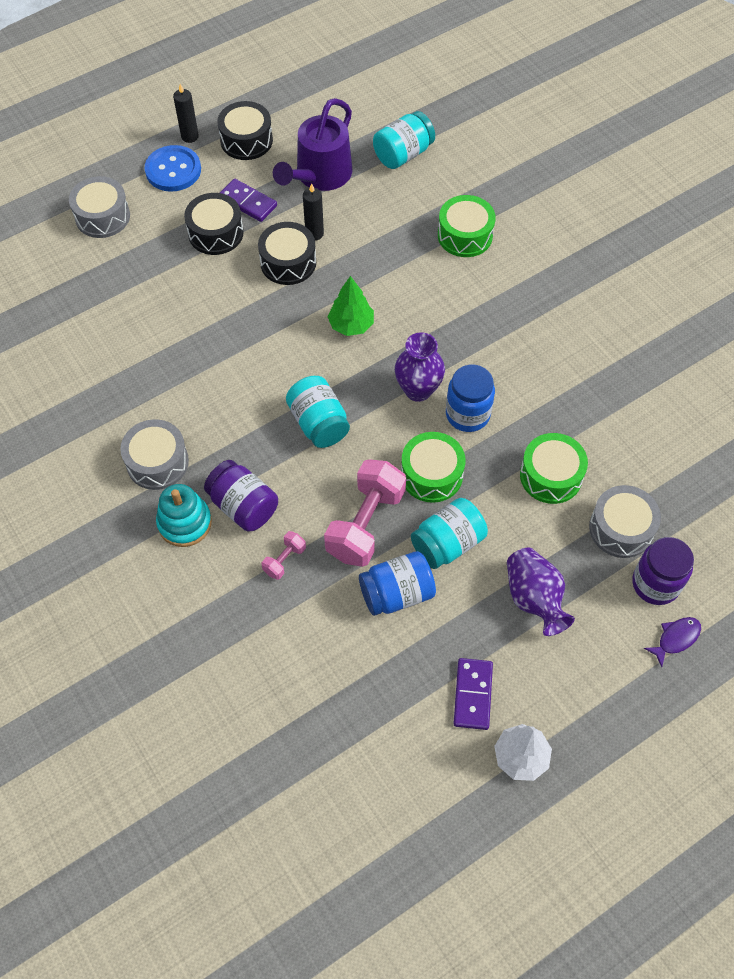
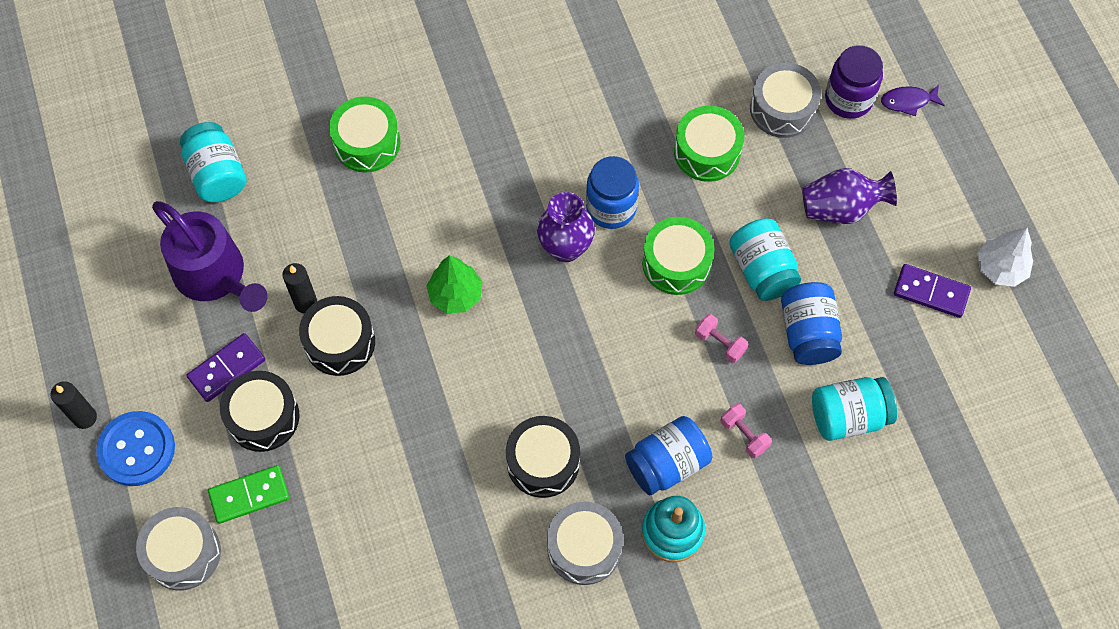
camera: 75 degrees left, 5 degrees up
(153, 241) = (249, 495): none -> green domino
(243, 506) = (667, 464): purple jar -> blue jar
(246, 140) = (121, 349): black drum -> black drum (543, 462)
(318, 423) = (580, 361): turquoise jar -> turquoise jar (848, 416)
(365, 524) = (720, 343): pink dumbbell -> pink dumbbell, size x0.46
(676, 638) = (908, 101): purple fish -> purple fish turned 75 degrees counterclockwise

